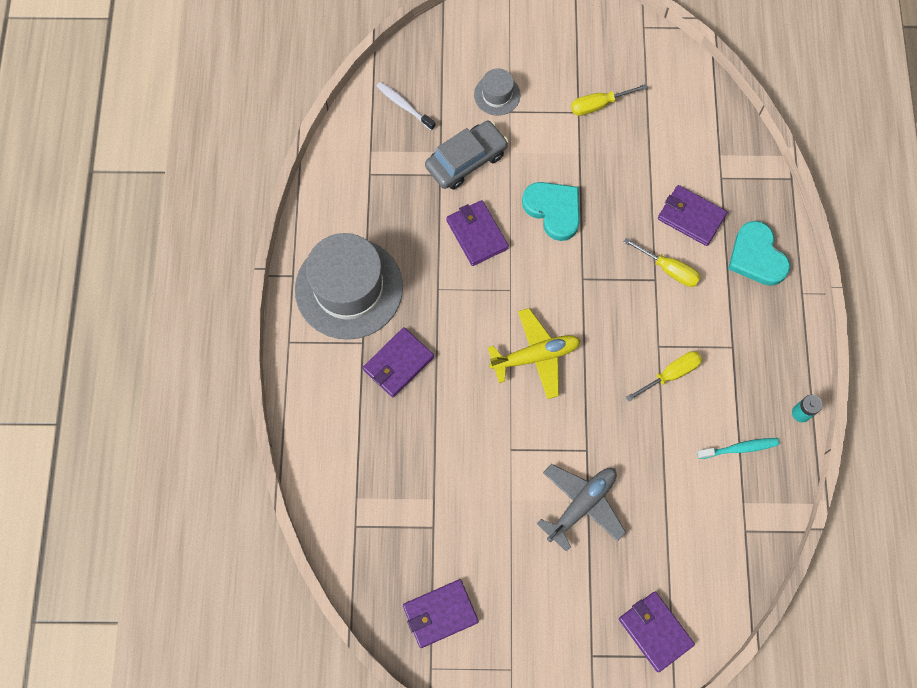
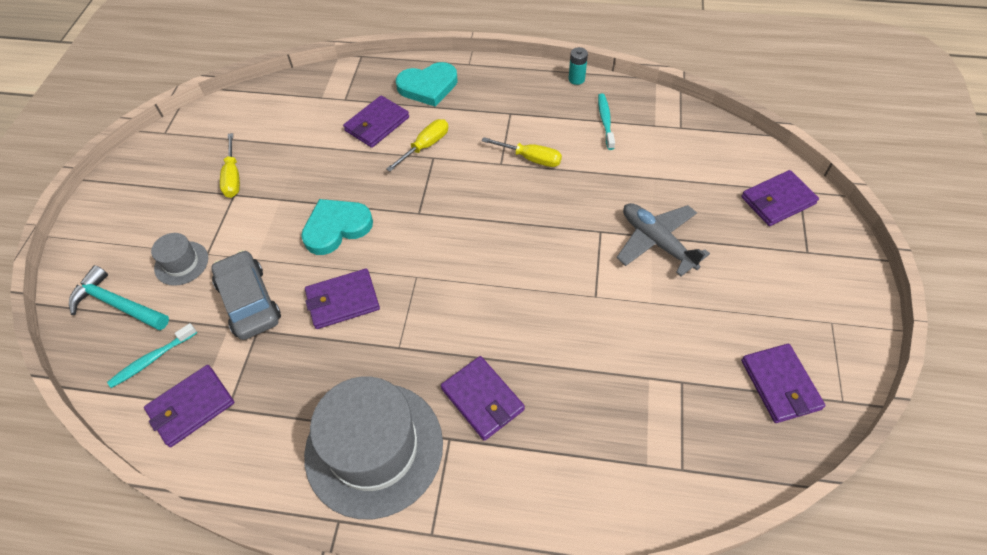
camera: 80 degrees left, 15 degrees down
(368, 148) = (191, 407): none -> purple wallet
(404, 105) = (152, 359): white toothbrush -> turquoise toothbrush
(450, 61) = (118, 304): none -> turquoise hammer
(535, 356) = (495, 262): yellow plane -> none
(670, 374) = (530, 158): yellow screwdriver -> yellow screwdriver turned 135 degrees clockwise

